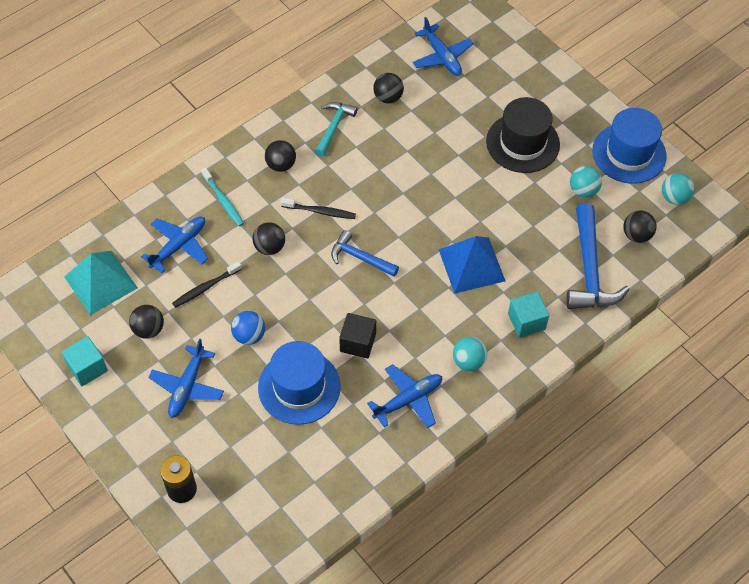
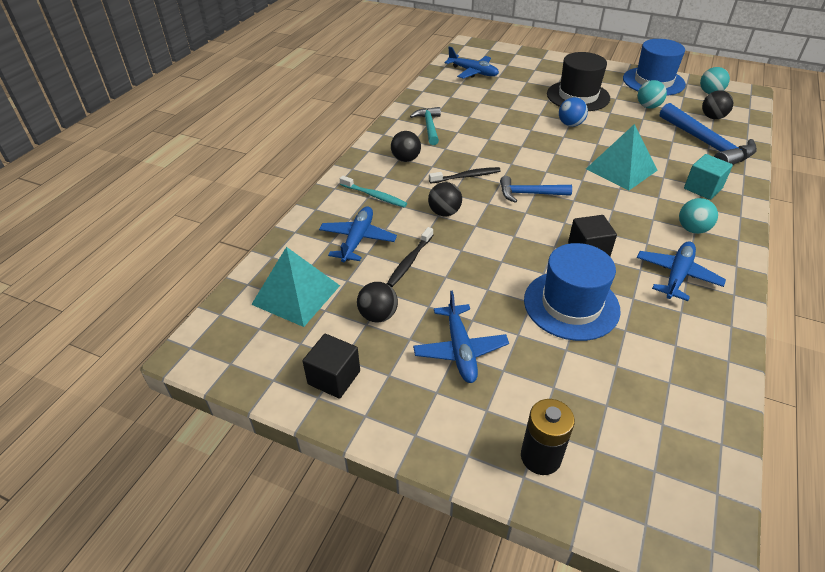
camera: 25 degrees left, 15 degrees down
(87, 368) = (334, 377): turquoise cube -> black cube
(249, 335) = (485, 282): blue ball -> blue ball (570, 124)
(388, 97) = (455, 100): black ball -> none
(471, 265) = (621, 169): blue pyramid -> turquoise pyramid

